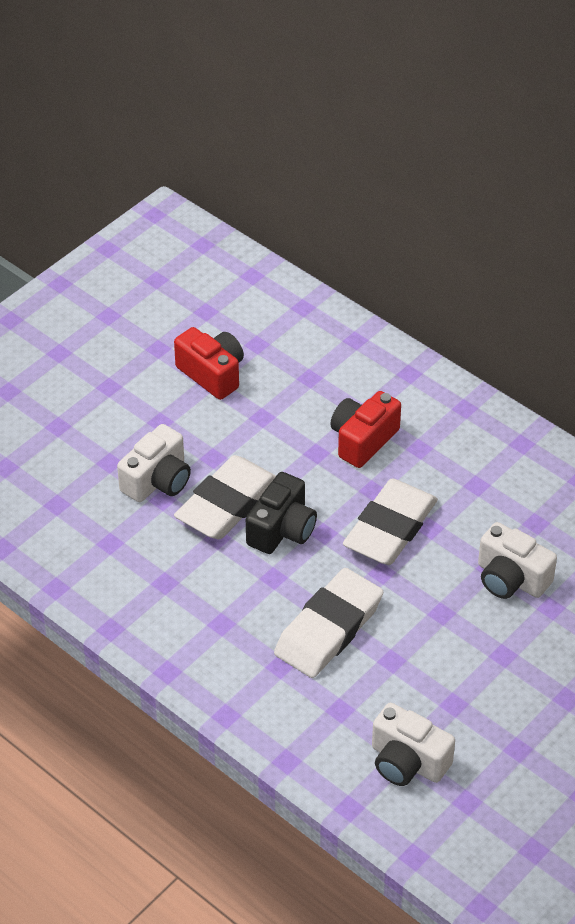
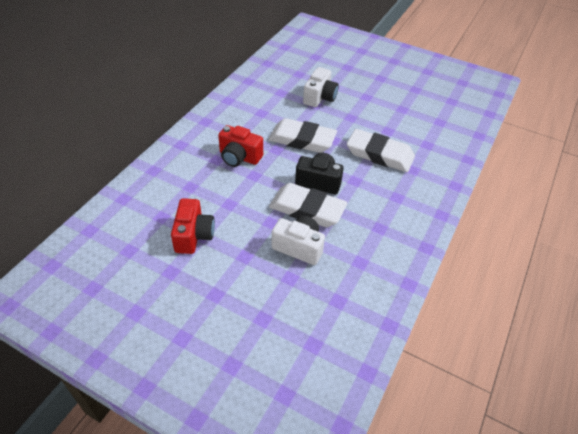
camera: 105 degrees left, 0 degrees up
(212, 374) = (193, 235): red camera -> red camera turned 150 degrees clockwise
(407, 762) = (443, 120): white camera -> none

